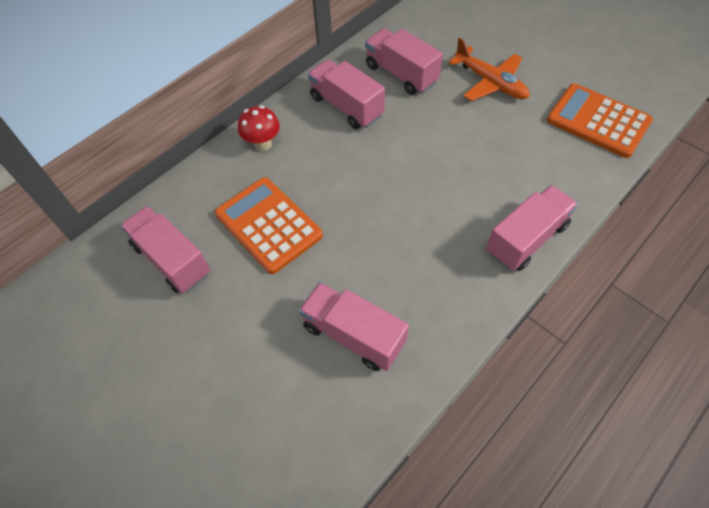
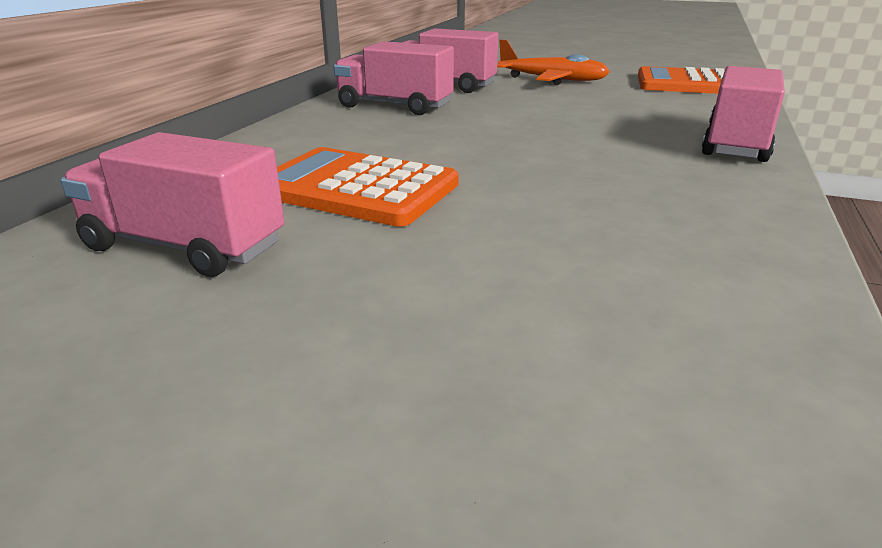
camera: 25 degrees left, 30 degrees down
(263, 144) = (293, 138): red mushroom -> none
(353, 335) = (616, 253): pink truck -> none

